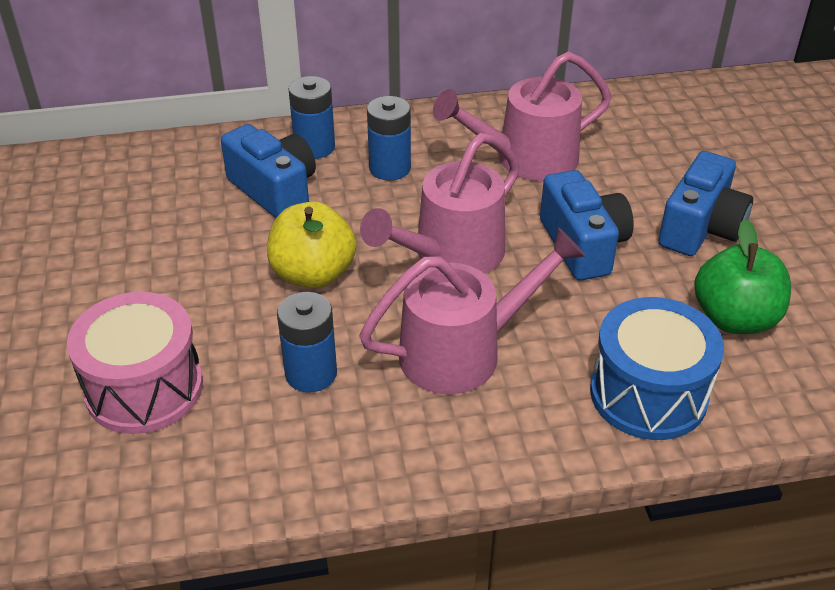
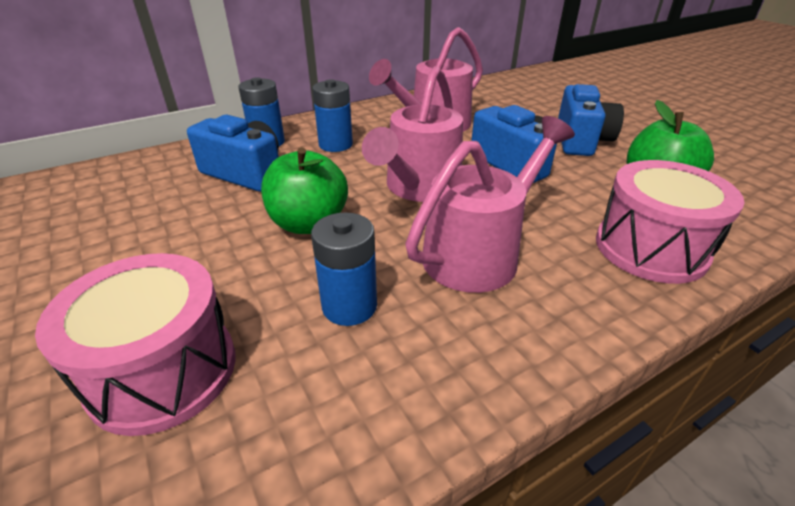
camera: 20 degrees left, 5 degrees down
(313, 274) = (309, 223): yellow apple -> green apple
(648, 394) = (650, 248): blue drum -> pink drum

